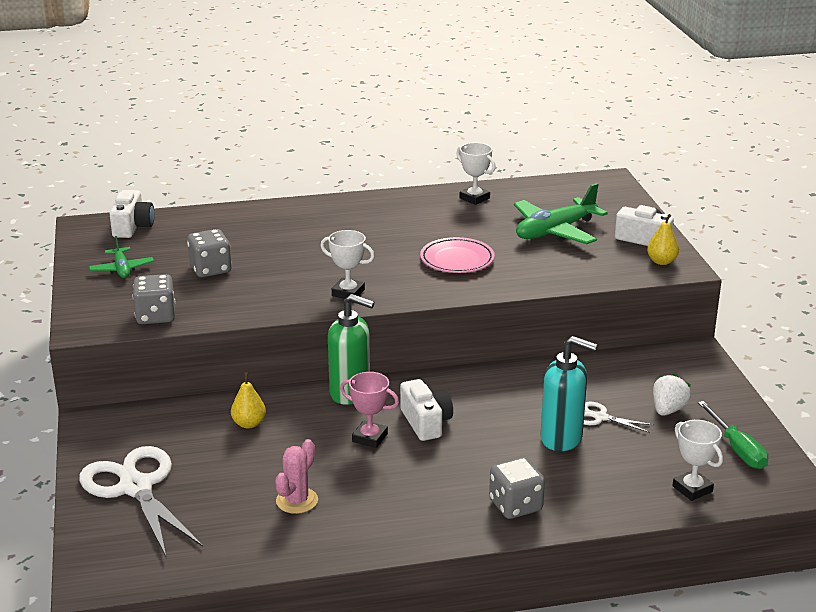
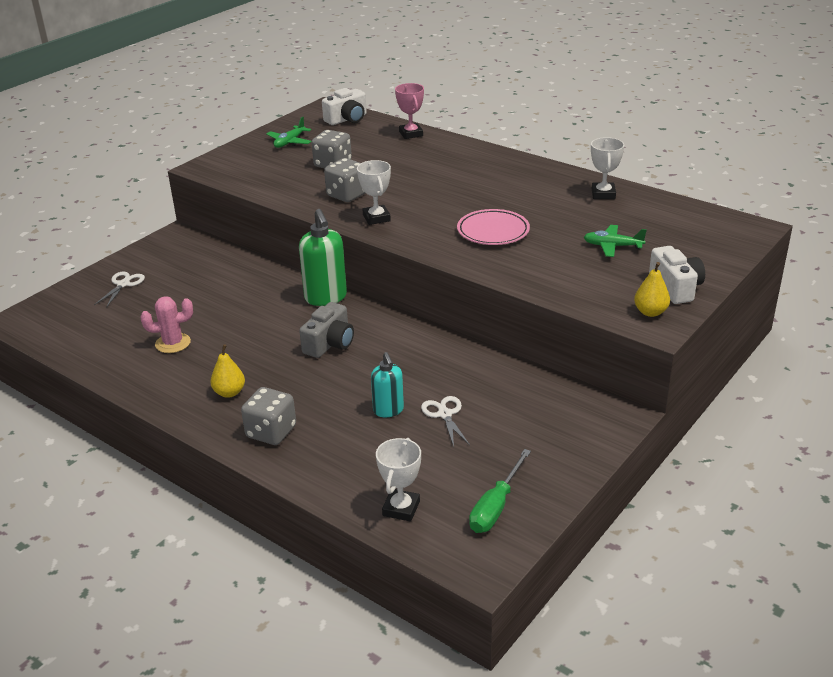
camera: 50 degrees right, 5 degrees up
(136, 487) = (123, 284): white scissors -> white scissors, size x0.47
(156, 316) = (248, 178): grey dice -> grey dice (347, 195)
(249, 424) = (239, 283): yellow pear -> yellow pear (229, 392)
(370, 438) = (281, 332): pink trophy -> pink trophy (411, 134)
(426, 422) = (330, 343): white camera -> grey camera
(555, 231) = (612, 246): green plane -> green plane, size x0.55
(562, 438) = (388, 410): turquoise soap dispenser -> turquoise soap dispenser, size x0.62
(668, 410) = (505, 442): white strawberry -> none

